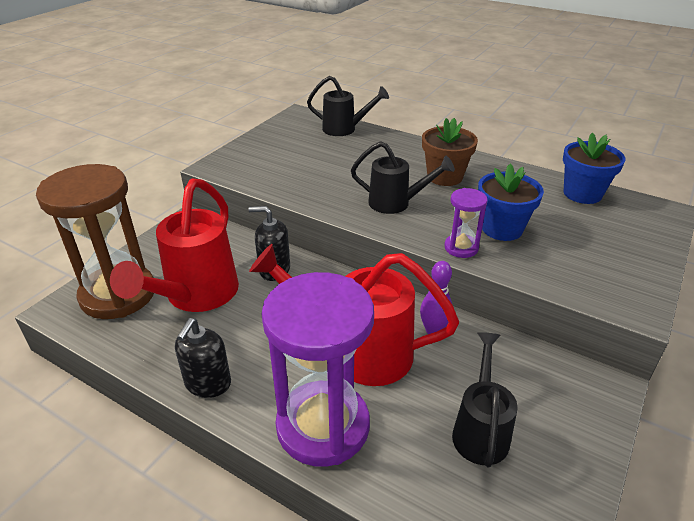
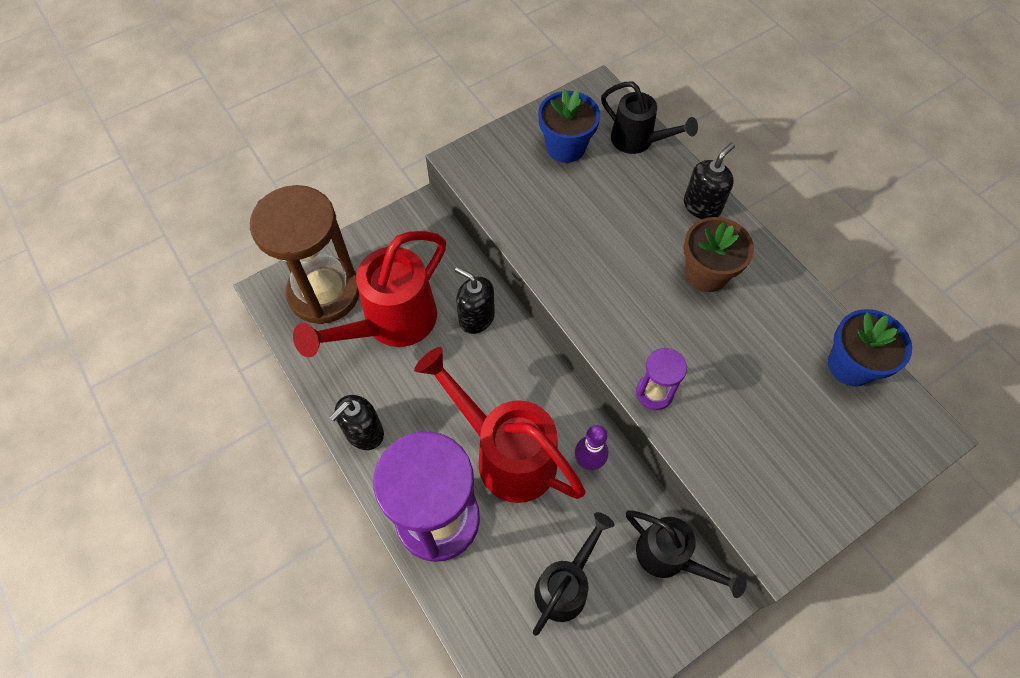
camera: 25 degrees right, 25 degrees up
(396, 203) = (625, 297): black watering can -> black watering can (669, 557)
(414, 147) = (702, 206): none -> black soap dispenser
(502, 229) = (716, 383): blue flower pot -> blue flower pot (565, 147)

